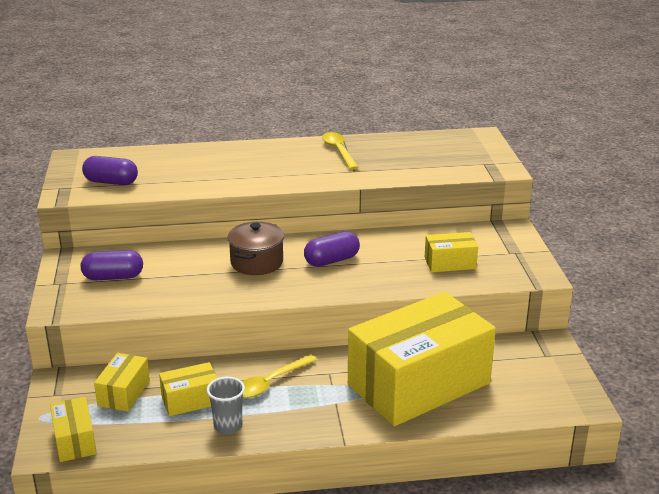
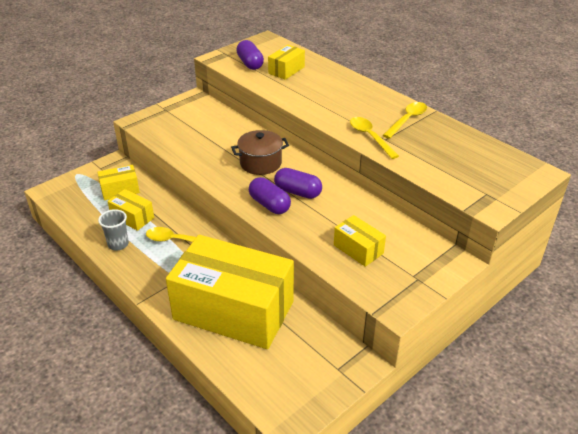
camera: 55 degrees right, 10 degrees up
(75, 440) = (65, 196): yellow box -> yellow box (286, 70)
(113, 277) = (188, 122): purple capsule -> purple capsule (269, 205)
(342, 175) = (370, 137): none -> yellow spoon

